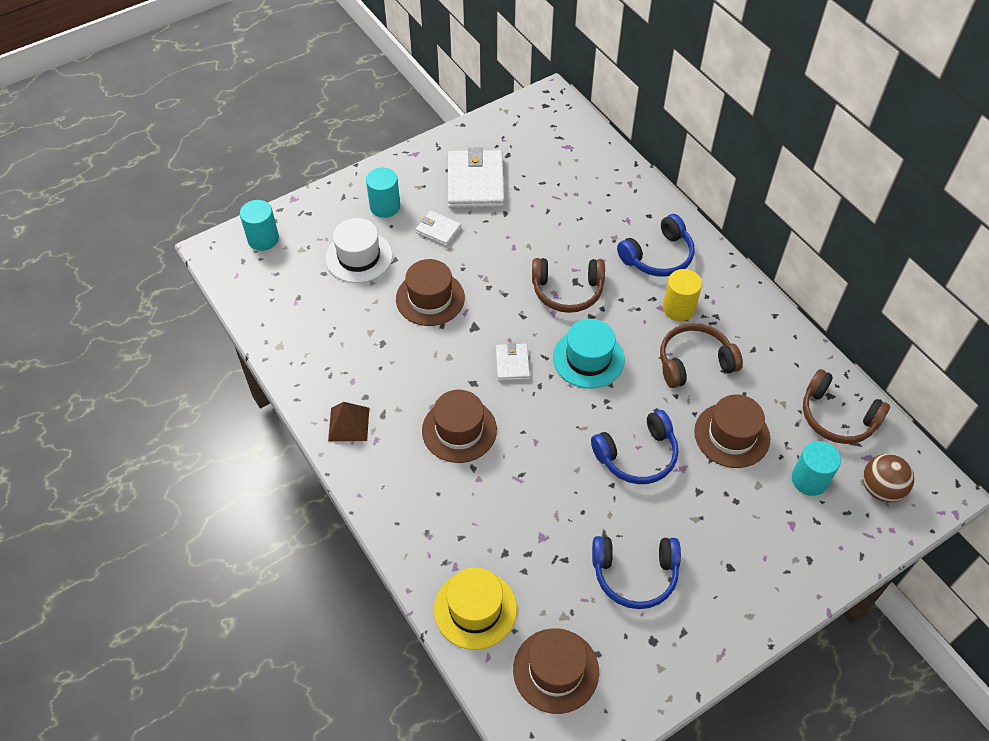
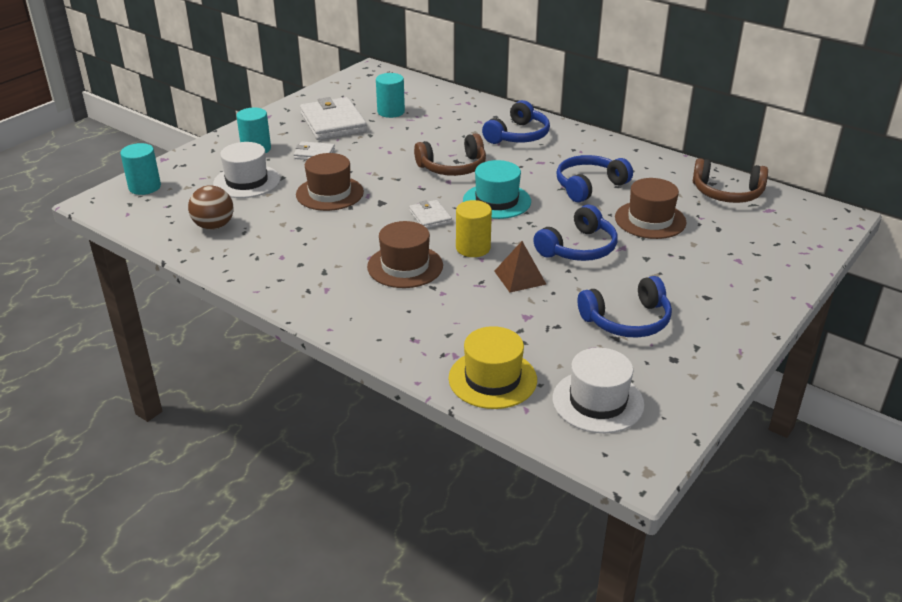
camera: 20 degrees left, 20 degrees down
(349, 424) = (293, 284): brown pyramid -> brown pyramid (520, 277)
(556, 670) = (598, 401): brown hat -> white hat
(678, 308) = (555, 159): yellow cylinder -> yellow cylinder (473, 248)
(694, 362) = (589, 186): brown headphones -> blue headphones
(809, 480) = (732, 232): turquoise cylinder -> turquoise cylinder (391, 112)
(880, 489) = (792, 225): brown ball -> brown ball (214, 226)

